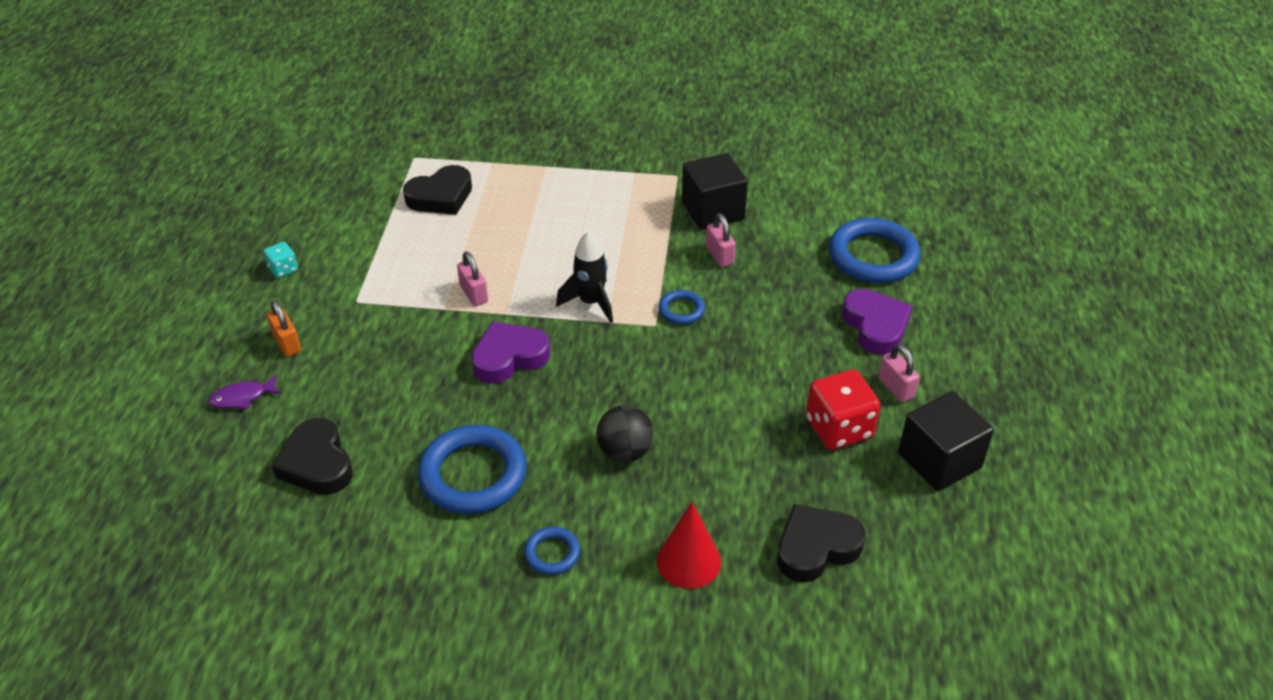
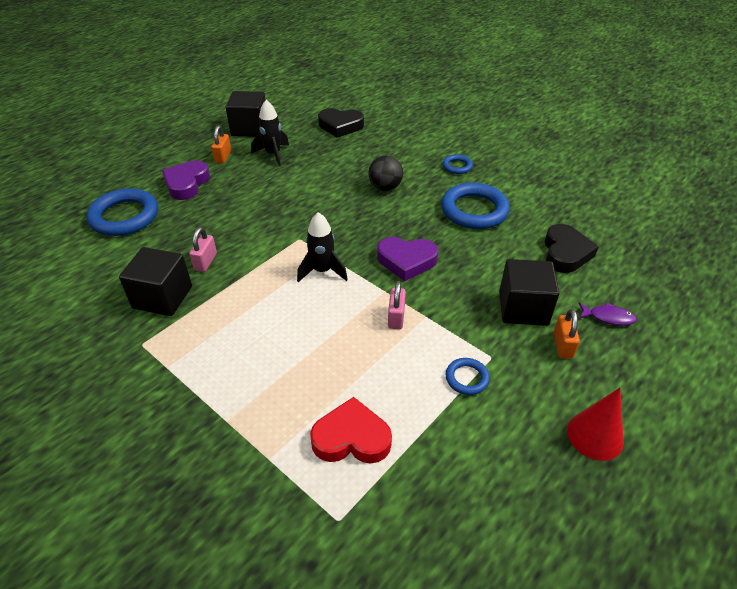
camera: 145 degrees left, 0 degrees up
(283, 269) = (545, 426): turquoise dice -> none
(344, 364) = (523, 308): none -> black cube
(441, 196) = (351, 438): black heart -> red heart
(681, 310) = (273, 240): blue ring -> blue ring (467, 378)
(688, 561) = (398, 142): red cone -> red cone (595, 435)
(839, 428) = (273, 154): red dice -> black rocket
(895, 388) = (223, 157): pink padlock -> orange padlock

